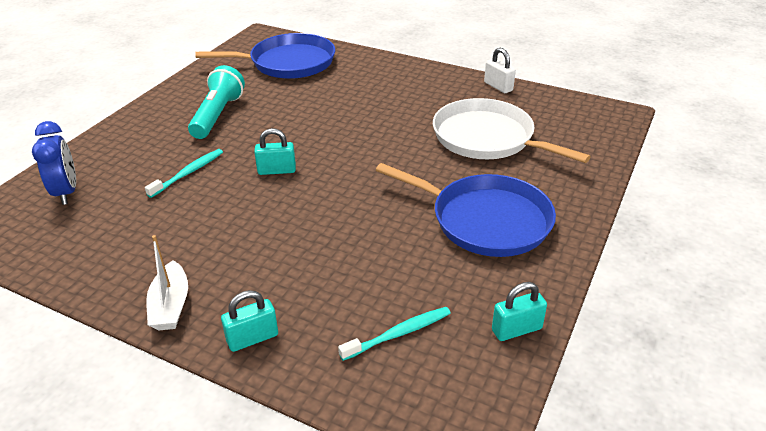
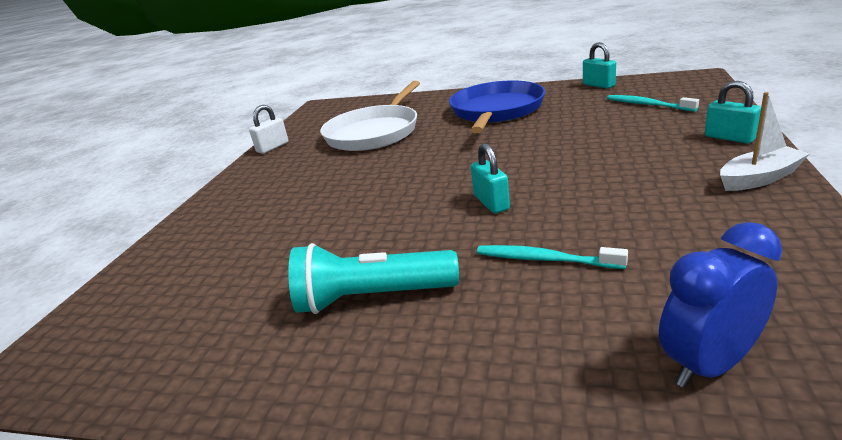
camera: 100 degrees left, 10 degrees down
(288, 63) = (176, 292): blue pan -> none

